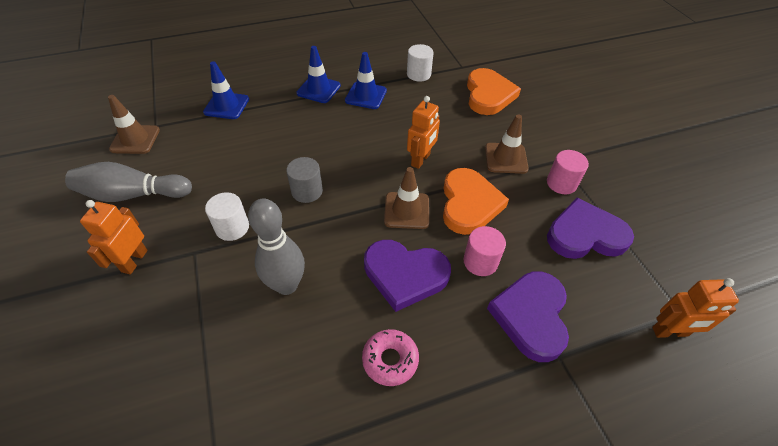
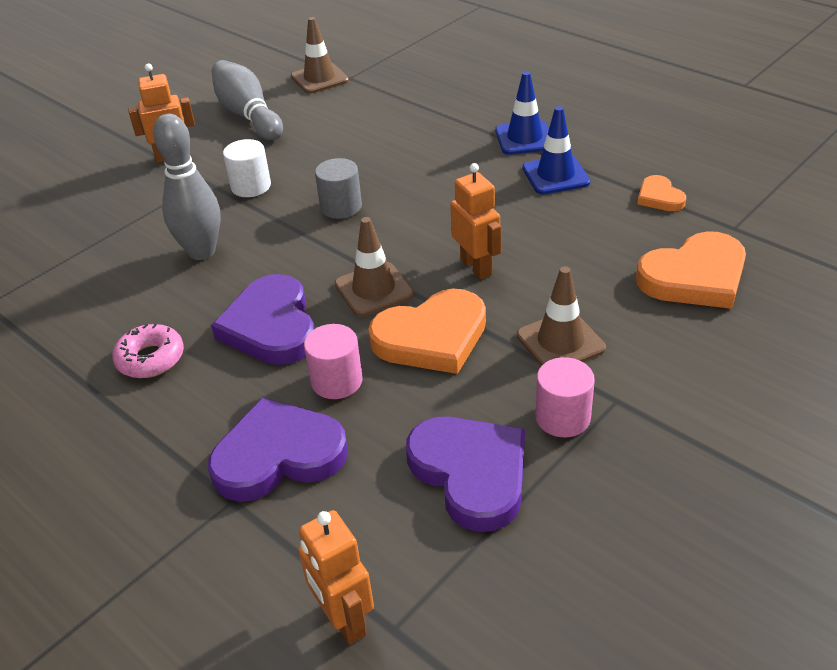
camera: 65 degrees right, 10 degrees down
(226, 106) = (424, 98): blue traffic cone -> none
(418, 74) = (659, 197): white cylinder -> orange heart
(421, 160) = (476, 267): orange robot -> orange robot turned 120 degrees counterclockwise

